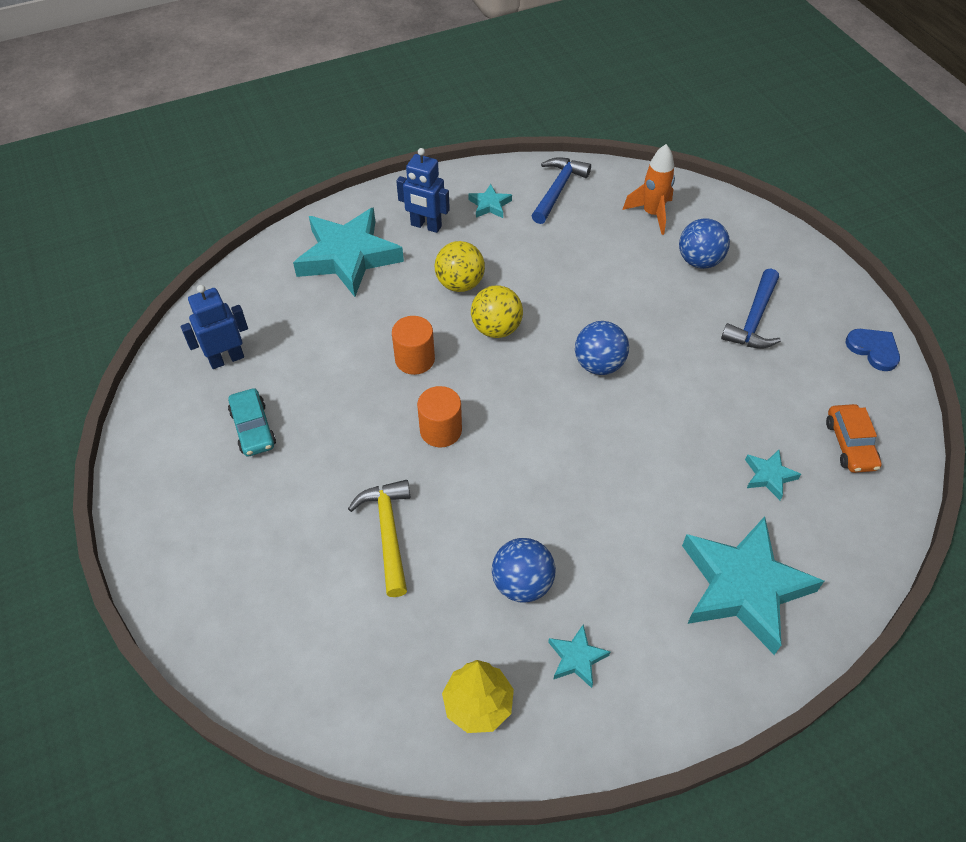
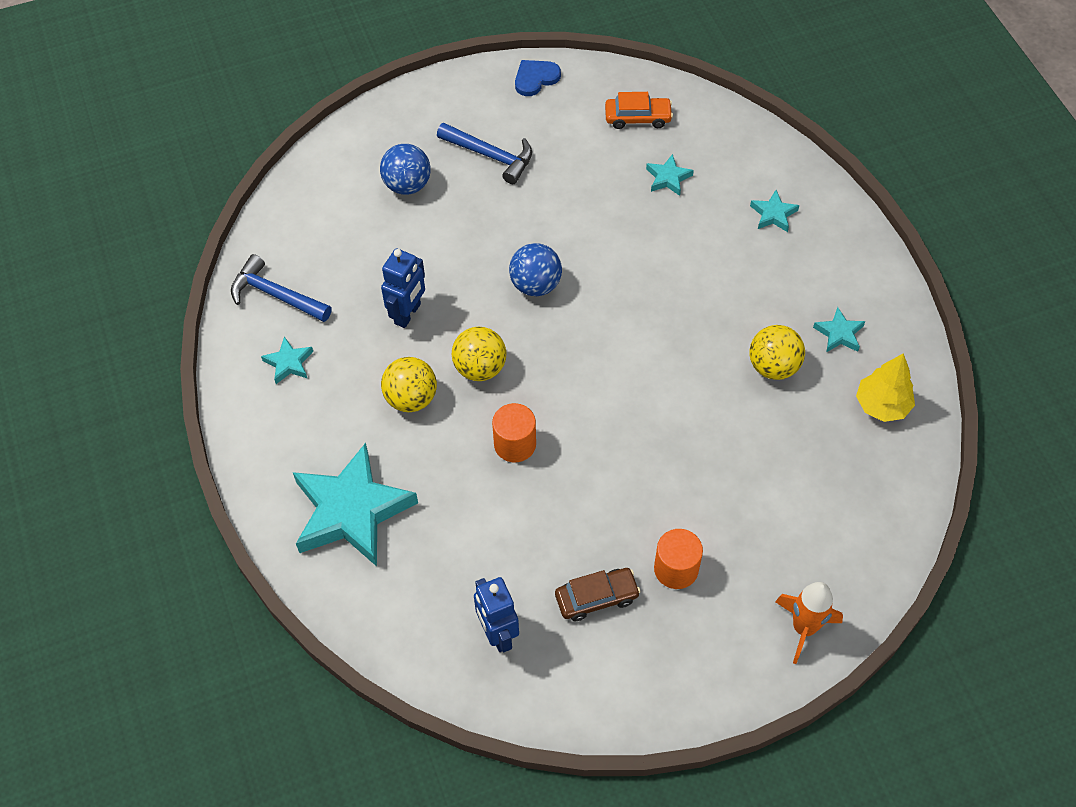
camera: 85 degrees left, 5 degrees up
(253, 428) = (596, 598): turquoise car -> brown car
(388, 533) = (723, 470): yellow hammer -> none
(426, 226) = (313, 429): blue robot -> blue robot (408, 314)
(441, 430) = (608, 423): orange cylinder -> orange cylinder (676, 569)
(522, 583) = (773, 366): blue ball -> yellow ball
(652, 214) = (331, 214): orange rocket -> orange rocket (804, 628)
(743, 587) = (773, 214): turquoise star -> turquoise star, size x0.43

